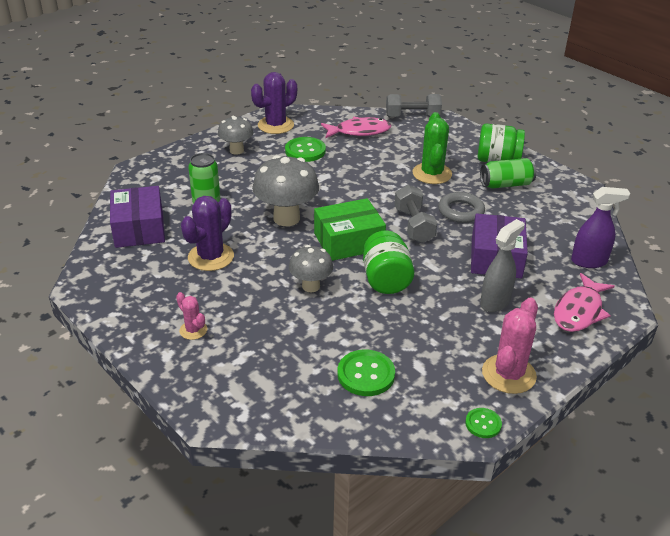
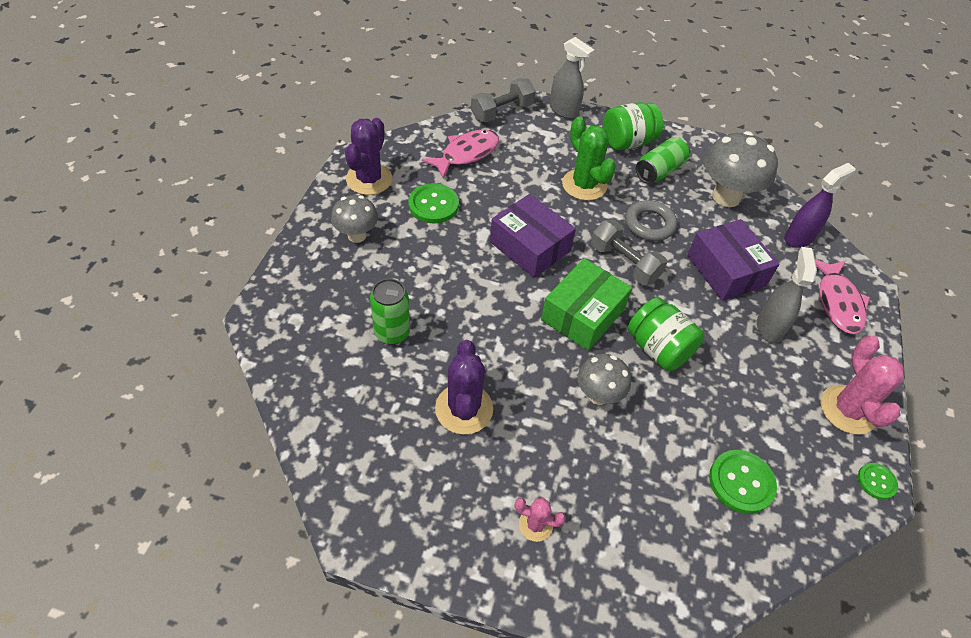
camera: 35 degrees left, 15 degrees up
(139, 228) = (345, 408): purple box -> purple box (530, 246)
(286, 218) = (495, 312): grey mushroom -> grey mushroom (726, 197)
(464, 129) = (564, 111): none -> grey spray bottle

